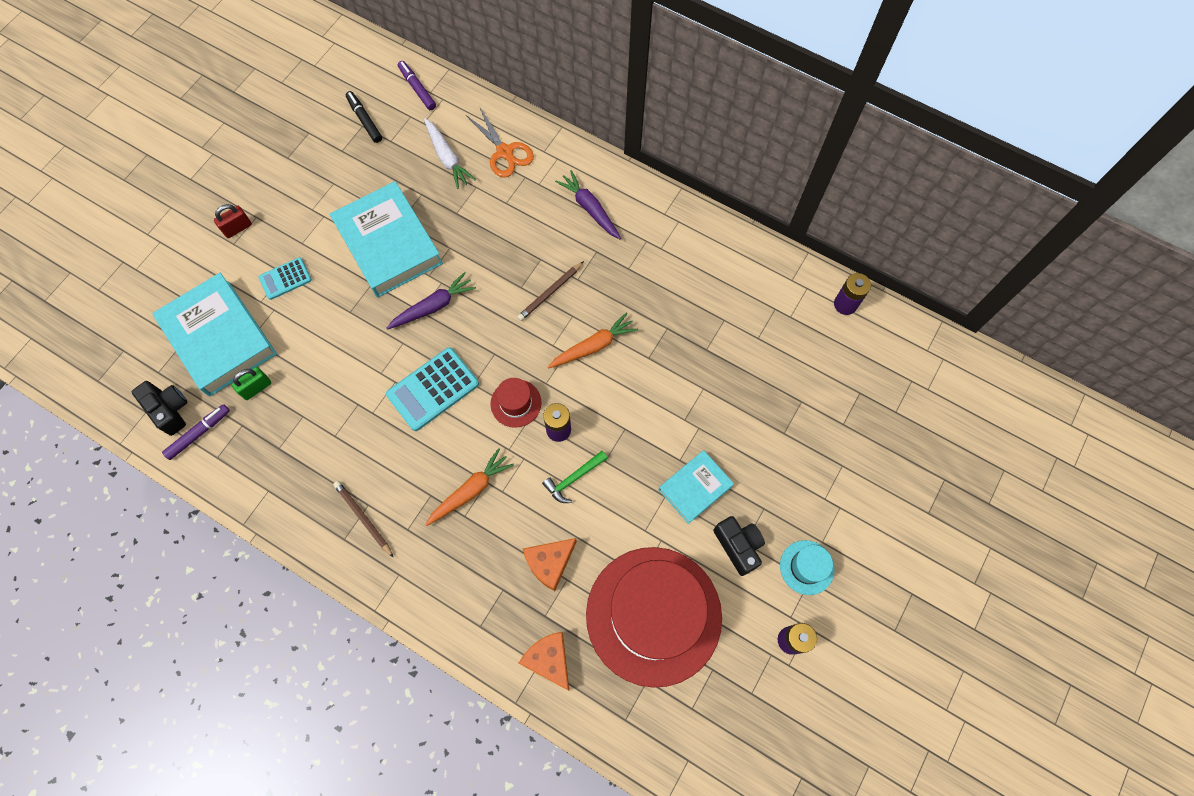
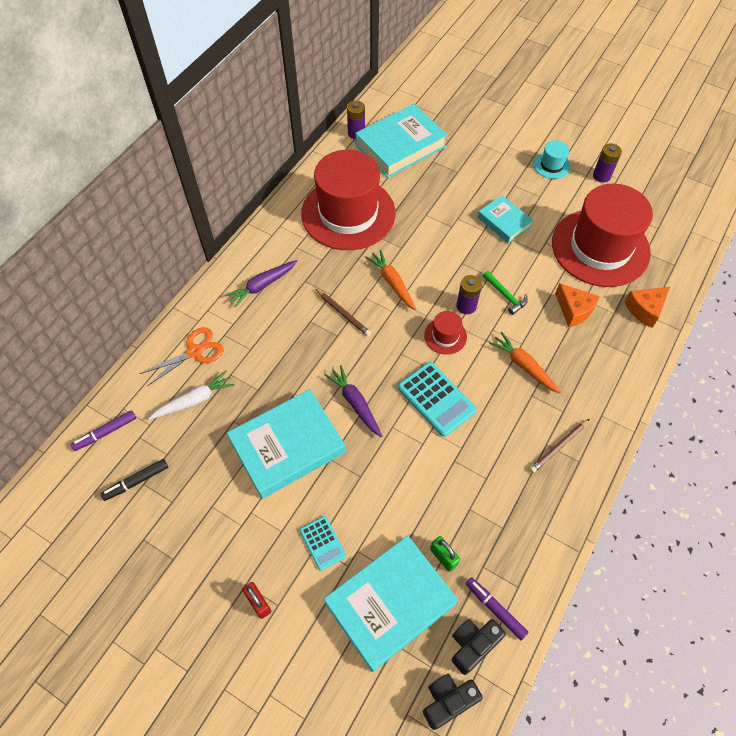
camera: 90 degrees left, 10 degrees down
(701, 296) = (348, 213): none -> red hat
(738, 546) = (543, 199): black camera -> black camera (448, 701)
(826, 360) = (400, 146): none -> turquoise book

